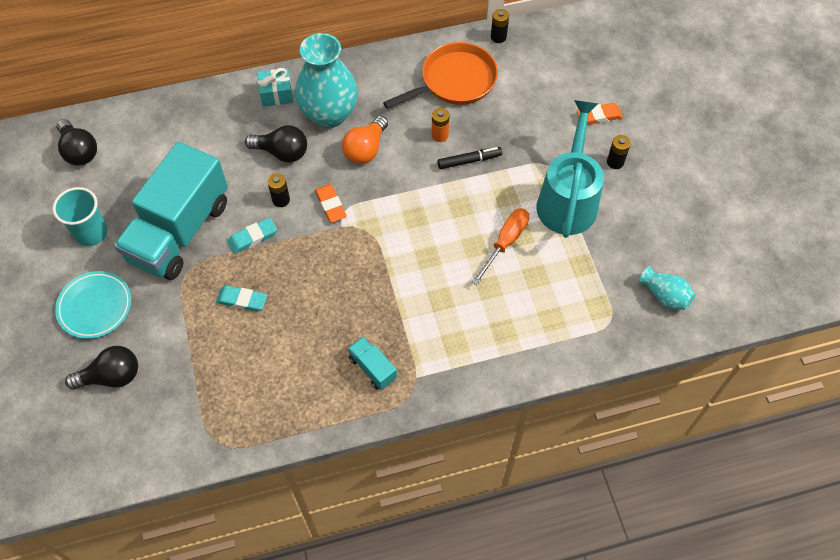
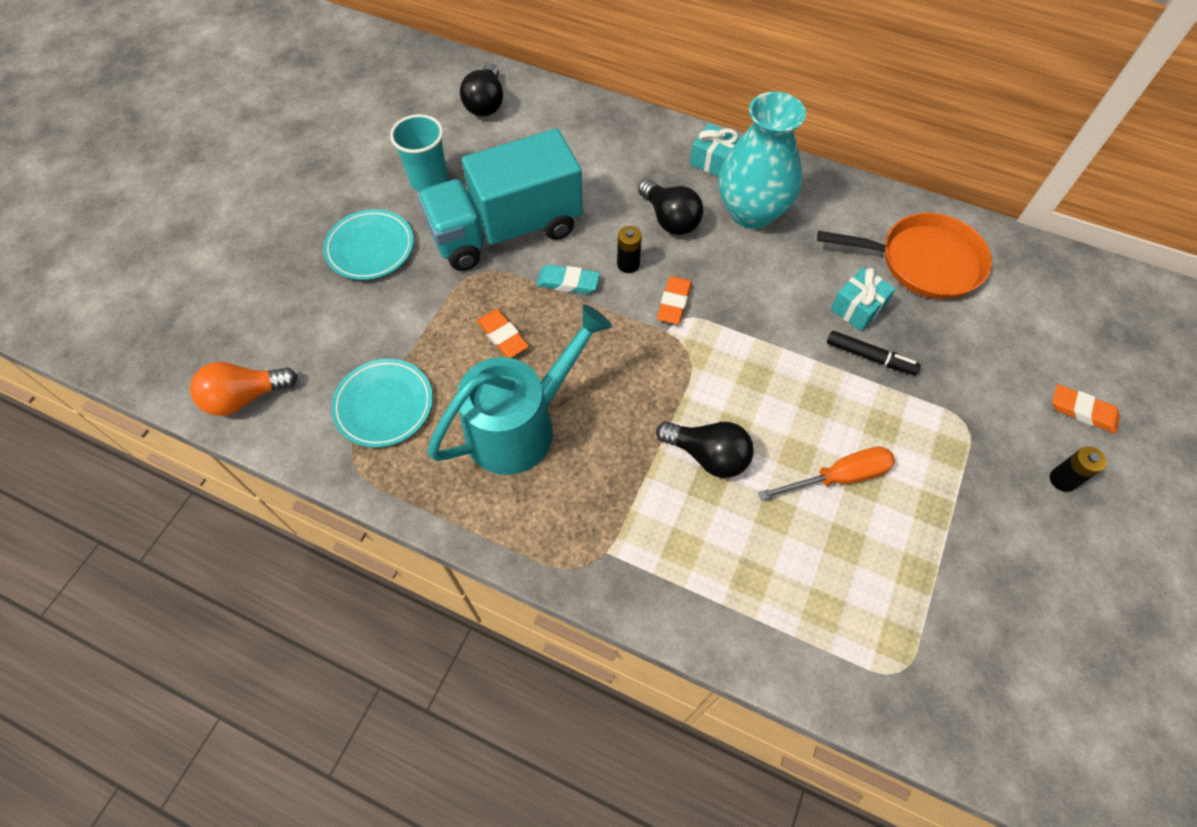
camera: 40 degrees right, 0 degrees up
(111, 376) = (324, 322): black light bulb -> black light bulb (708, 455)
(206, 396) = (384, 405): none -> turquoise plate
(242, 300) = (502, 336): turquoise eraser -> orange eraser
(365, 149) = (760, 270): orange light bulb -> orange light bulb (245, 397)
(372, 368) = (568, 505): turquoise truck -> none
(440, 135) = (857, 308): orange battery -> turquoise gift
(498, 37) = (1017, 246): black battery -> none
(568, 199) = (961, 481): turquoise watering can -> turquoise watering can (521, 425)
(664, 296) = (1003, 697): turquoise vase -> none

